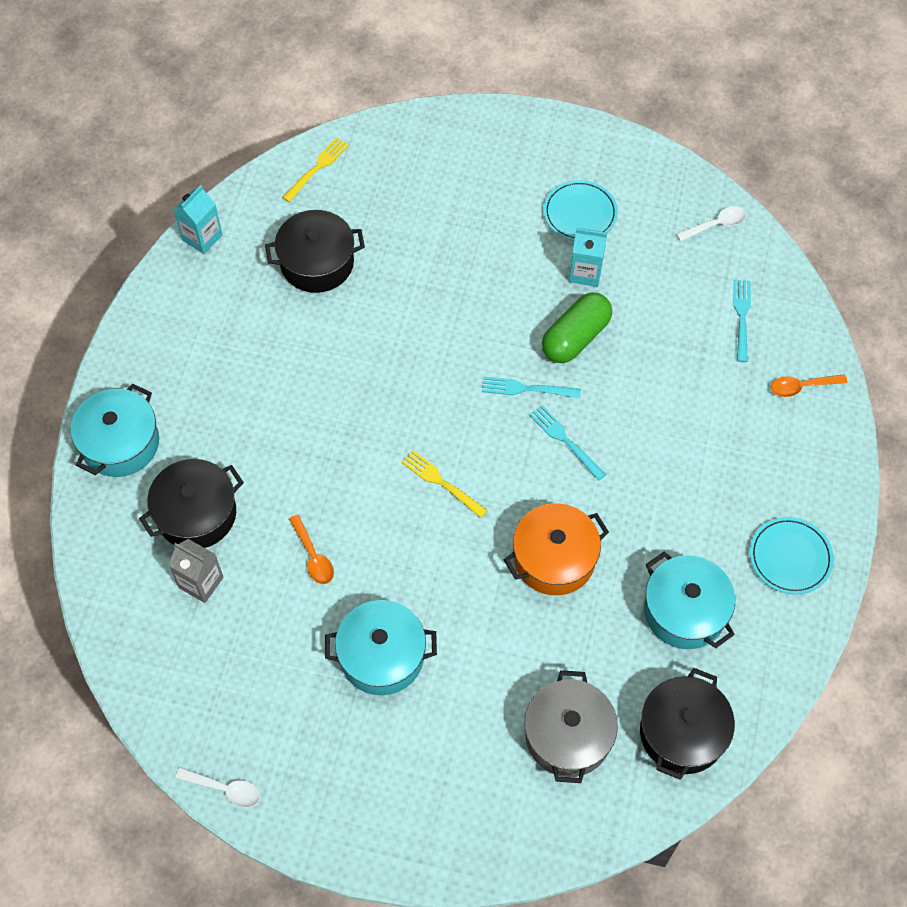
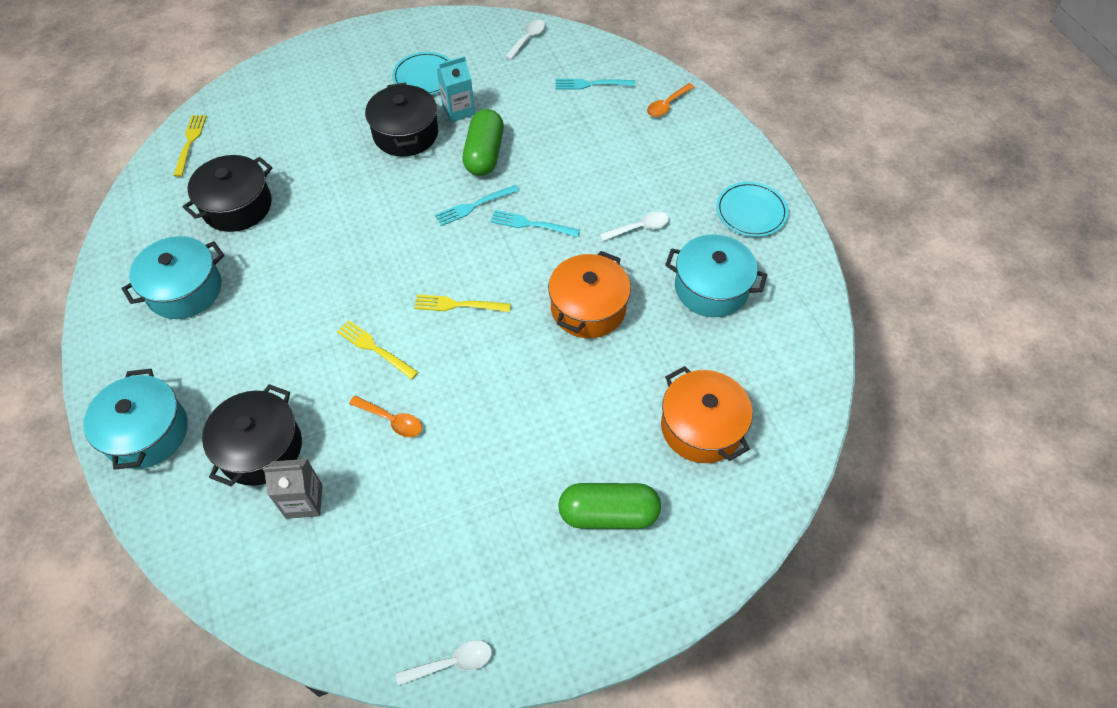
camera: 35 degrees left, 5 degrees down
(202, 237) = (119, 237): turquoise carton -> none
(343, 480) = (375, 349): none -> yellow fork
(382, 656) = (508, 461): turquoise pot -> turquoise pot (185, 290)
(430, 756) = (608, 513): none -> green capsule
(568, 736) = (701, 427): grey pot -> orange pot
(665, 507) = (639, 228): none -> white spoon
(682, 733) = (780, 371): black pot -> black pot (406, 134)
(741, 317) = (591, 84): turquoise fork -> turquoise fork turned 60 degrees counterclockwise

